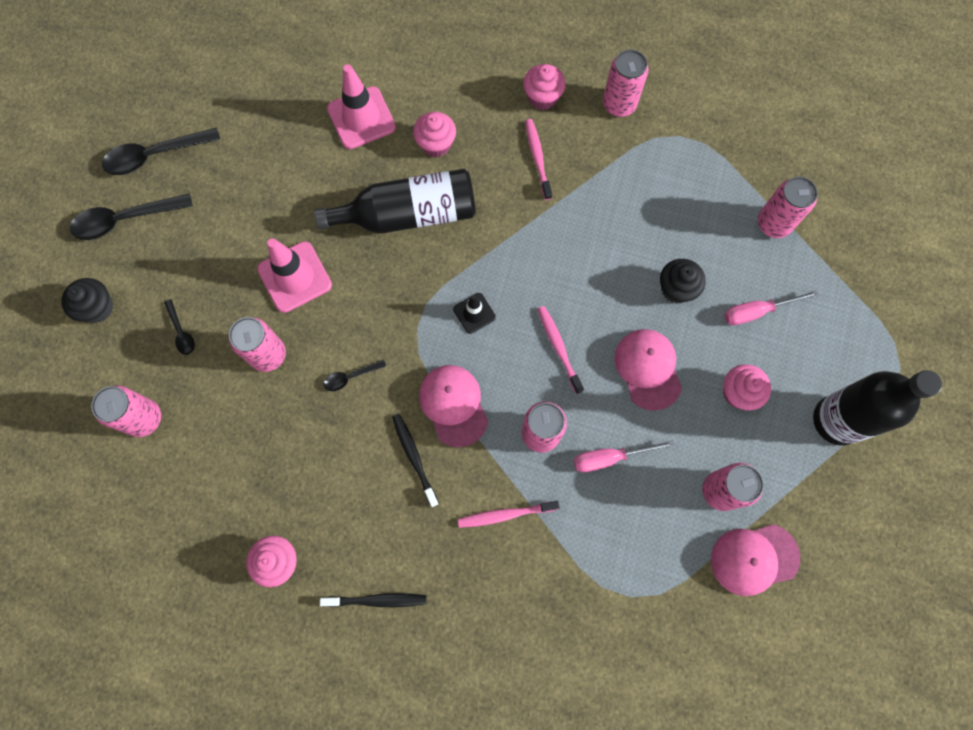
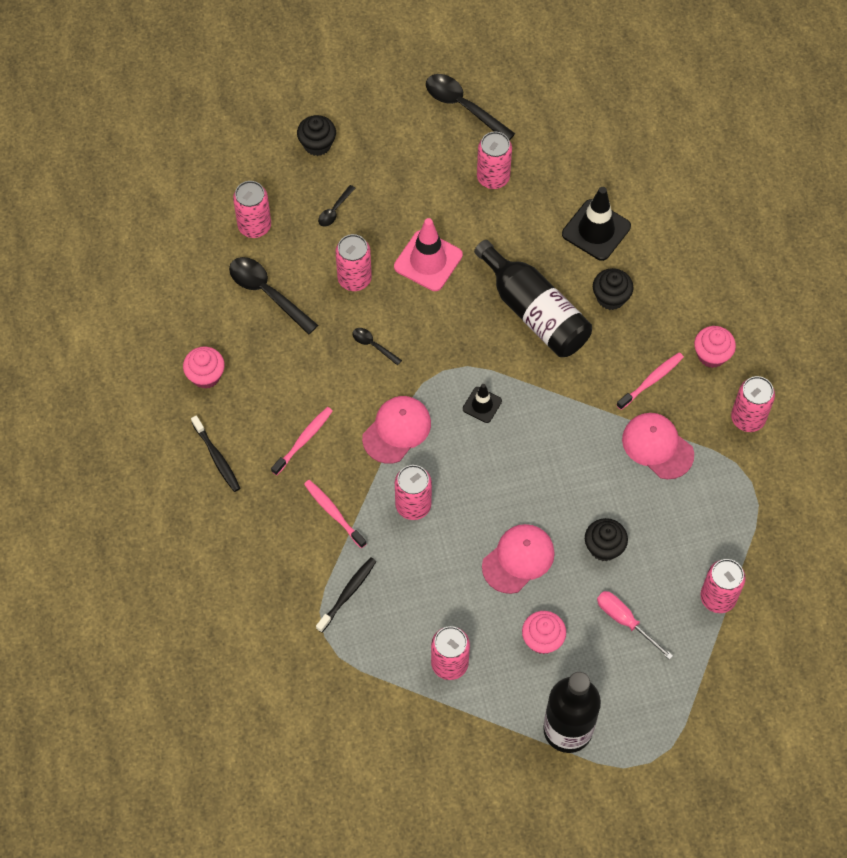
camera: 60 degrees right, 10 degrees down
(125, 220) = (397, 119): black spoon -> black spoon (267, 293)
(248, 172) = (493, 177): none -> pink can
(361, 118) = (596, 230): pink traffic cone -> black traffic cone
(414, 458) = (338, 425): black toothbrush -> black toothbrush (347, 593)
(436, 144) = (611, 297): pink cupcake -> black cupcake
(558, 348) = (493, 482): pink toothbrush -> pink toothbrush (303, 440)
(609, 458) = (425, 566): pink screwdriver -> none
(754, 559) = (409, 715): pink cap -> pink cap (657, 446)

